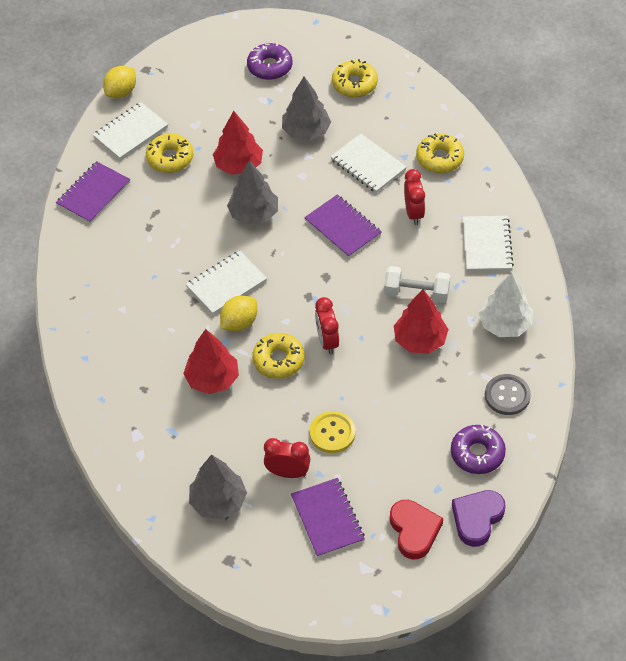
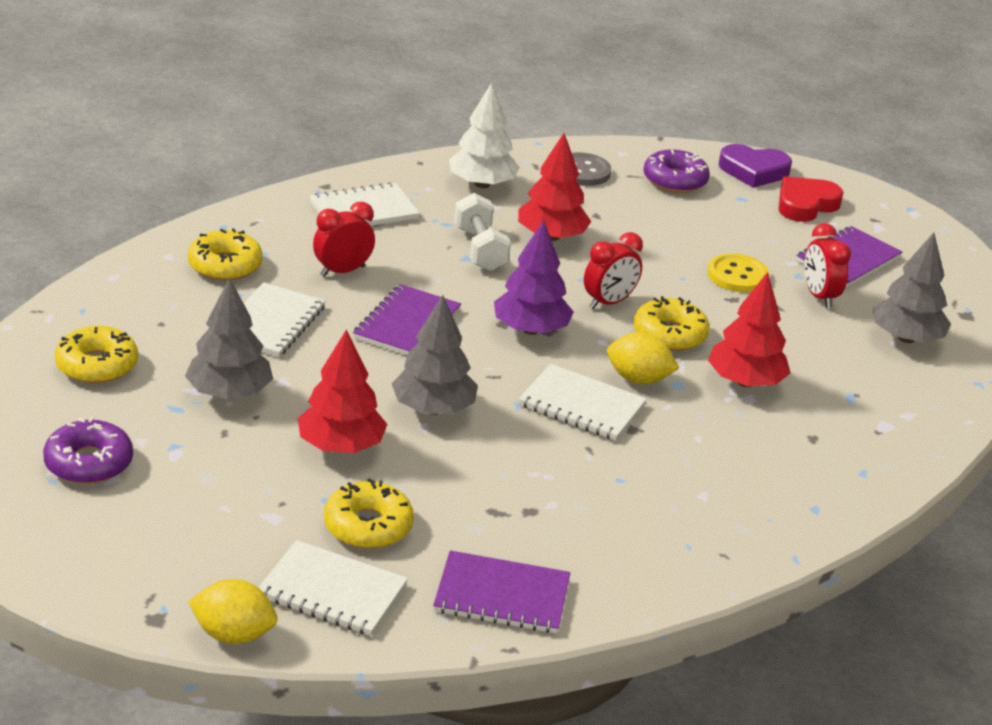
camera: 120 degrees left, 20 degrees down
(313, 287) = (530, 330): none -> purple tree

